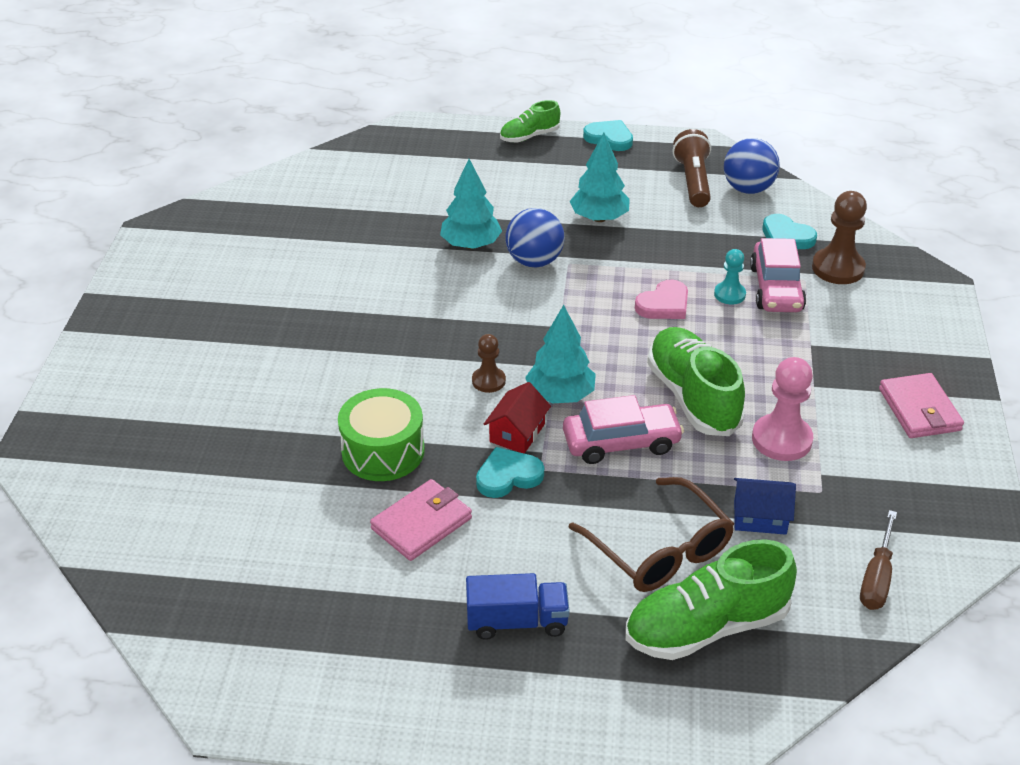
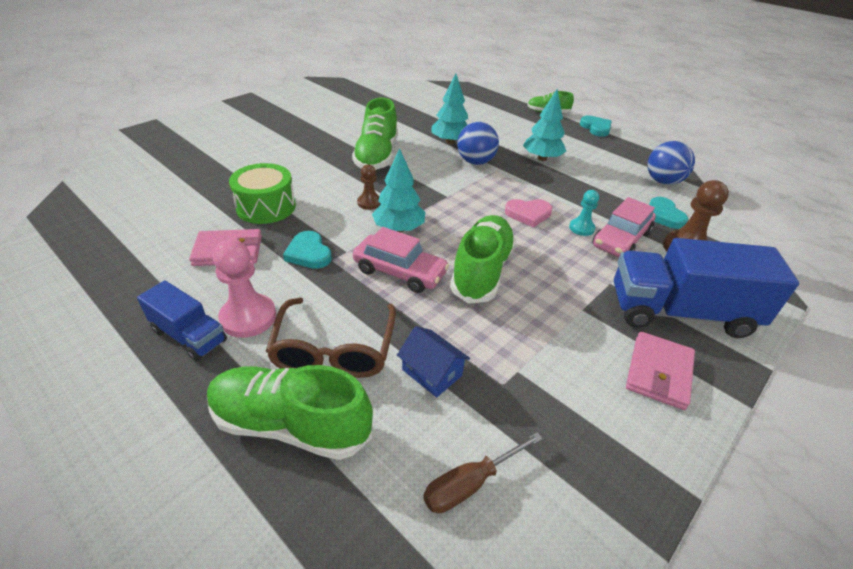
camera: 35 degrees right, 0 degrees up
(412, 312) = (376, 156): none -> green shoe
(508, 476) = (309, 253): turquoise heart -> turquoise heart turned 135 degrees counterclockwise
(517, 433) = (346, 234): red house -> none
(693, 181) = (627, 164): brown flashlight -> none
(781, 439) = (514, 330): pink pawn -> pink pawn (248, 317)
(889, 342) = (680, 312): none -> blue truck

